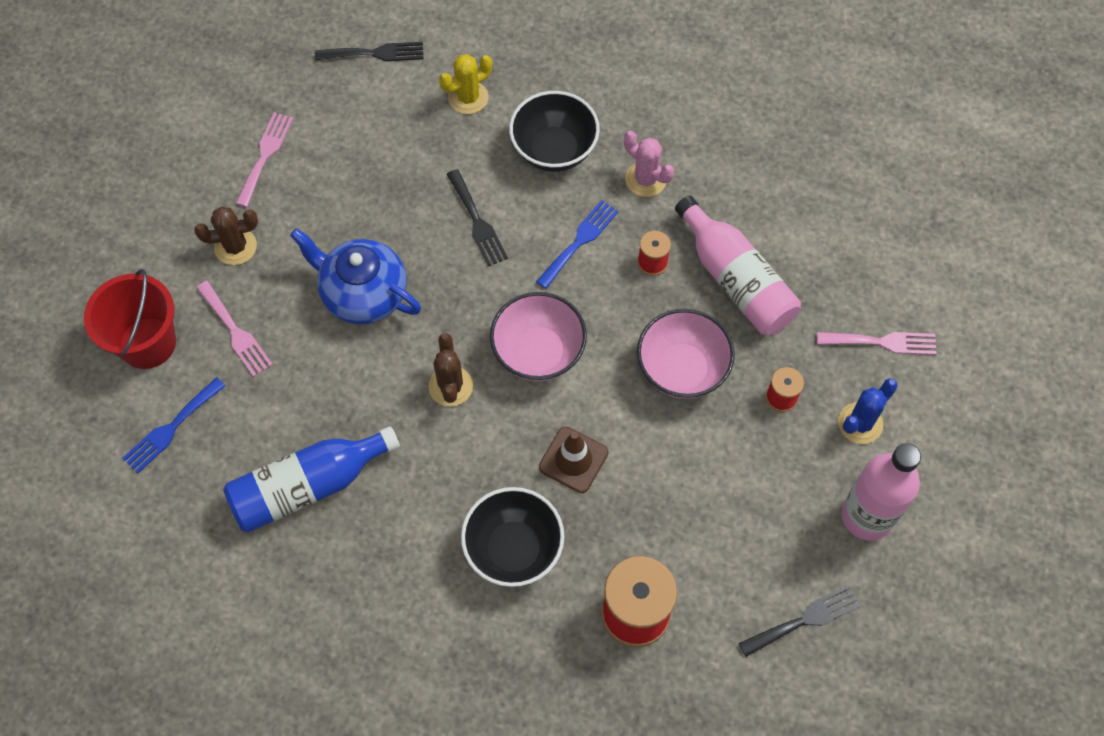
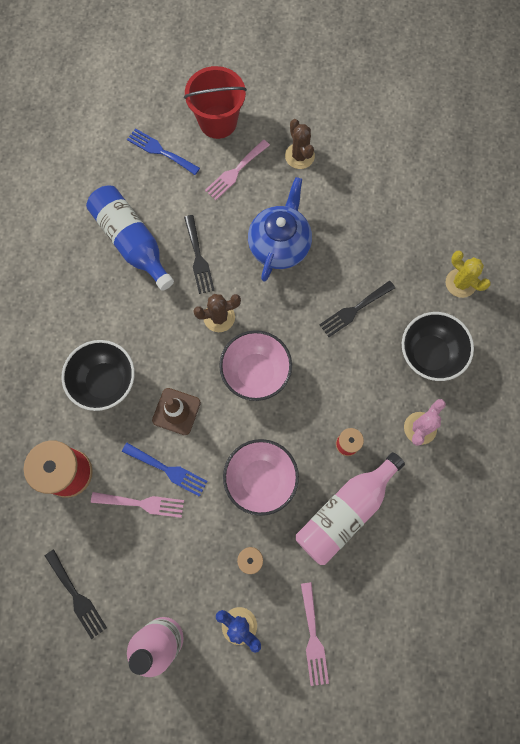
camera: 80 degrees right, 10 degrees up
(265, 155) = (376, 157): pink fork -> pink fork (142, 503)
(375, 53) = (482, 210): black fork -> black fork (198, 258)
(579, 241) = (354, 386): blue fork -> blue fork (168, 470)

